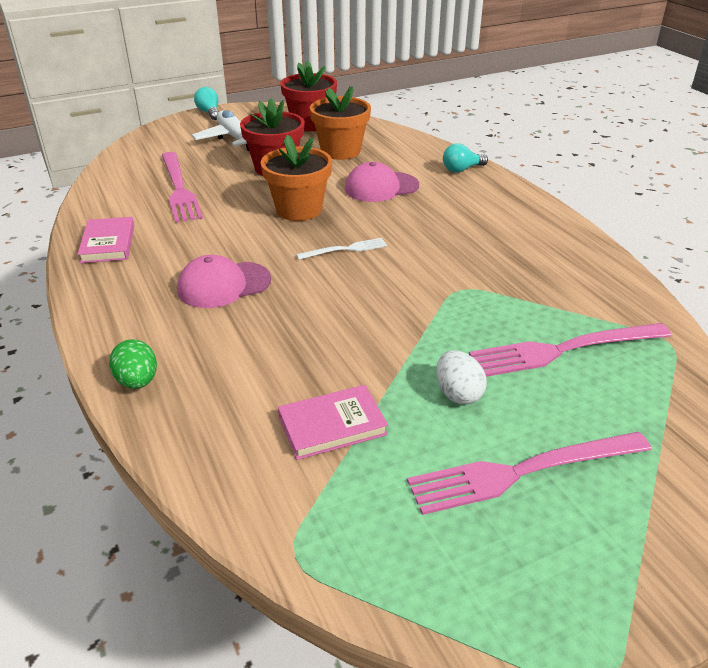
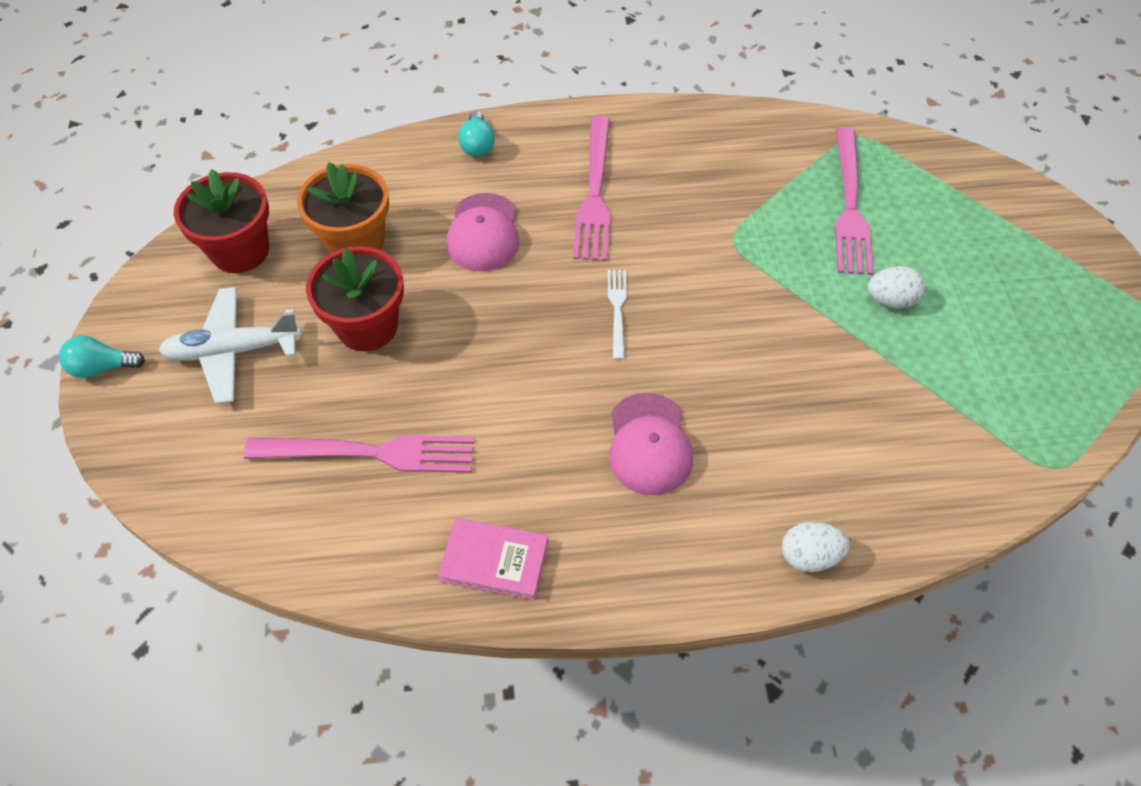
camera: 70 degrees left, 20 degrees up
(137, 381) = (809, 556): green egg -> white egg
(299, 209) = (501, 329): orange flower pot -> none
(332, 426) = (912, 403): pink book -> none
(523, 471) = (990, 294): pink fork -> pink fork (594, 192)

